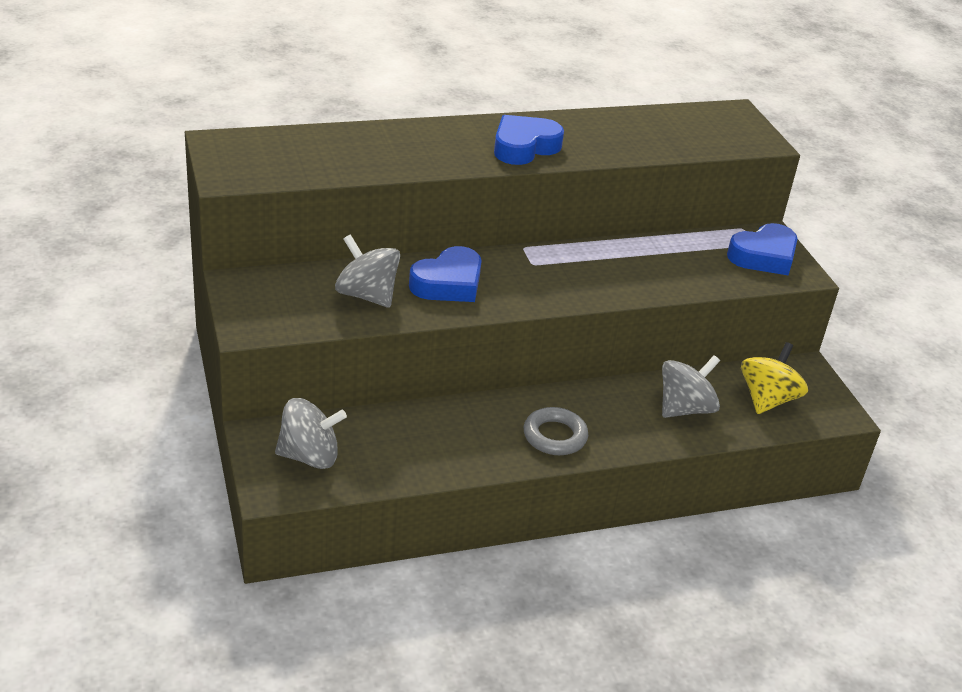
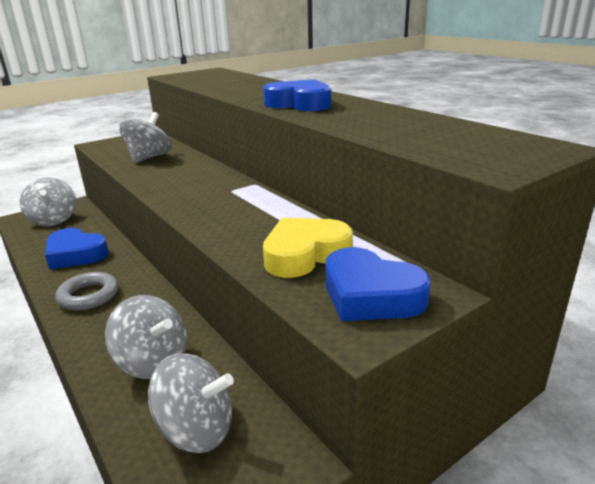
camera: 75 degrees right, 10 degrees down
(448, 283) = (179, 172): blue heart -> blue heart (75, 254)
(696, 263) = (305, 254): none -> yellow heart
(767, 399) = (196, 429): yellow spinning top -> grey spinning top

